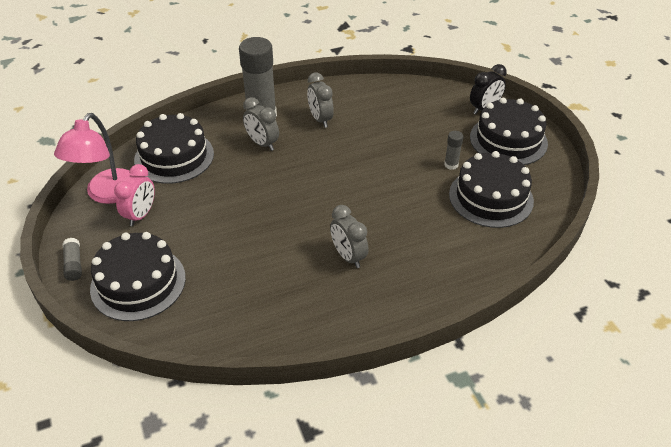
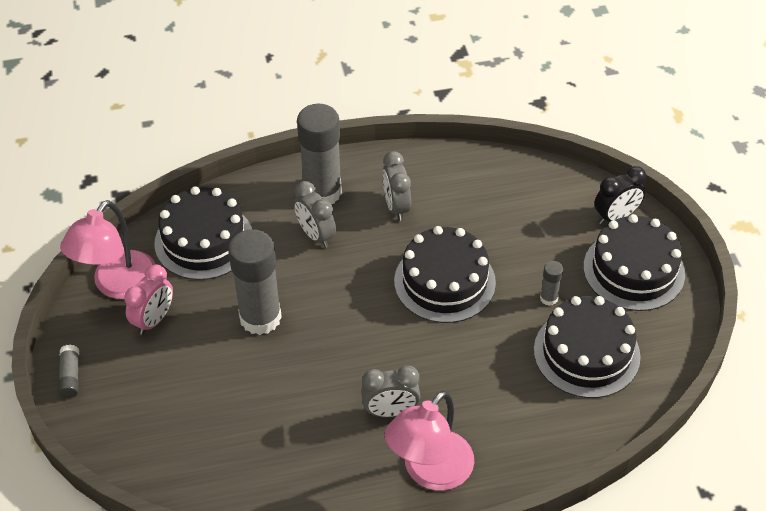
camera: 10 degrees right, 5 degrees up
(138, 283) = (140, 411): black cake -> black cake (444, 281)
(228, 203) = (260, 318): none -> grey glue stick
(348, 256) = (390, 411): grey clock -> grey clock turned 75 degrees counterclockwise
(391, 296) = (429, 472): none -> pink lamp

